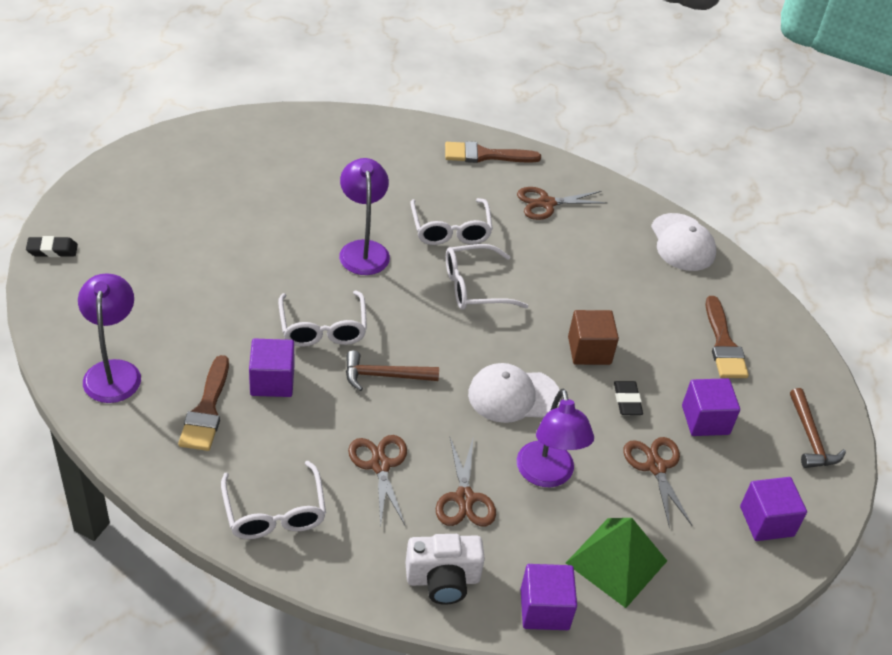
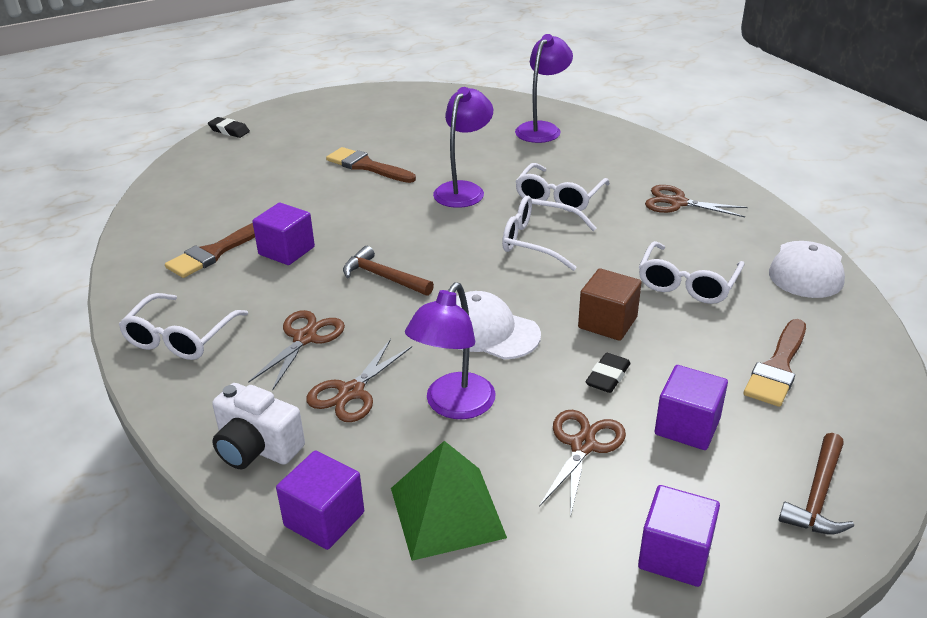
camera: 40 degrees right, 10 degrees down
(113, 371) = (180, 208): purple lamp -> purple lamp (542, 129)
(323, 328) = (369, 230): white glasses -> white glasses (687, 283)
(485, 155) = (649, 157): brown brush -> brown brush (367, 166)

